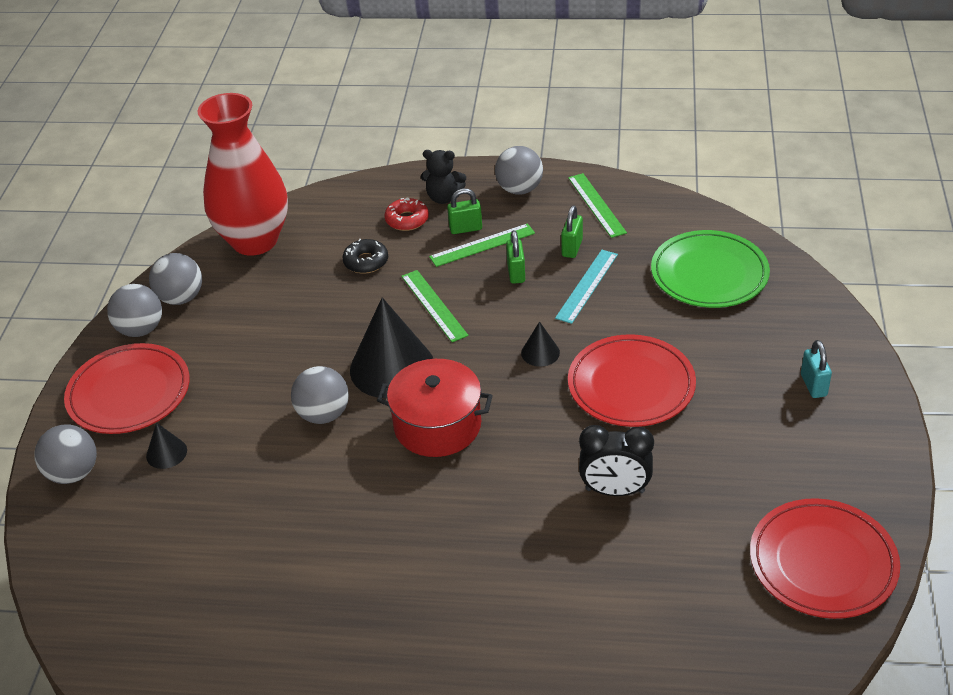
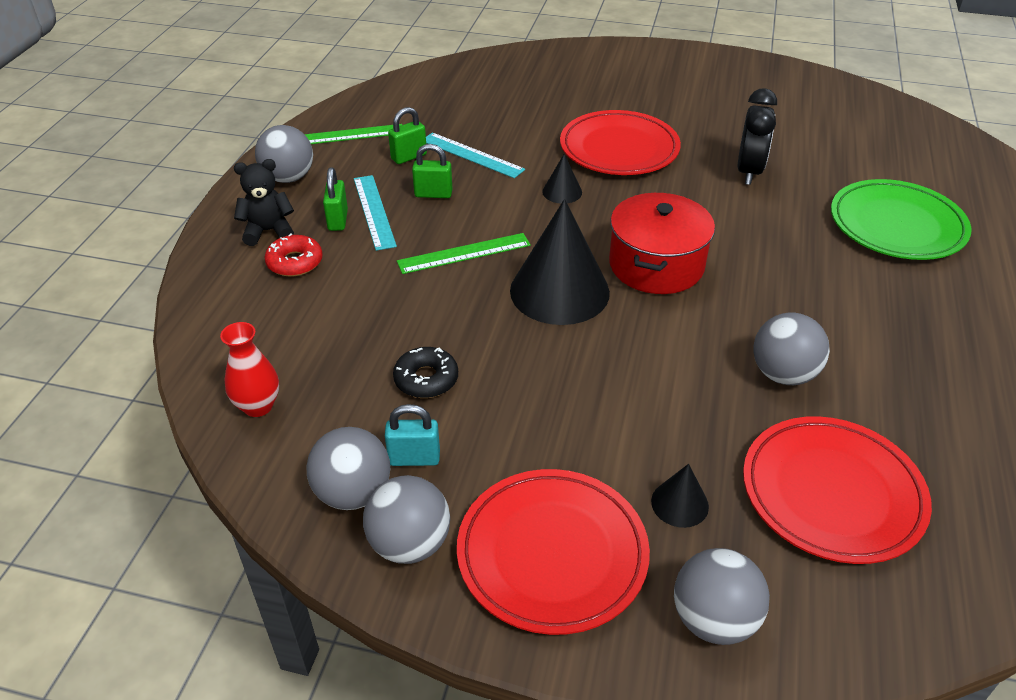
camera: 85 degrees left, 0 degrees up
(255, 241) = (258, 406): red vase -> red vase, size x0.42
(323, 414) = (627, 349): grey ball -> grey ball (783, 374)
(366, 262) = (360, 301): black donut -> black donut (426, 379)
(444, 197) = (268, 231): black teddy bear -> black teddy bear turned 120 degrees counterclockwise
(482, 245) = (374, 211): green ruler -> turquoise ruler
(572, 248) = (409, 157): green padlock -> green padlock turned 60 degrees counterclockwise
(709, 274) = (482, 93): green plate -> green plate (897, 225)
(813, 385) = (635, 70): turquoise padlock -> turquoise padlock (414, 458)
(822, 562) = (820, 95): red plate -> red plate (832, 493)

